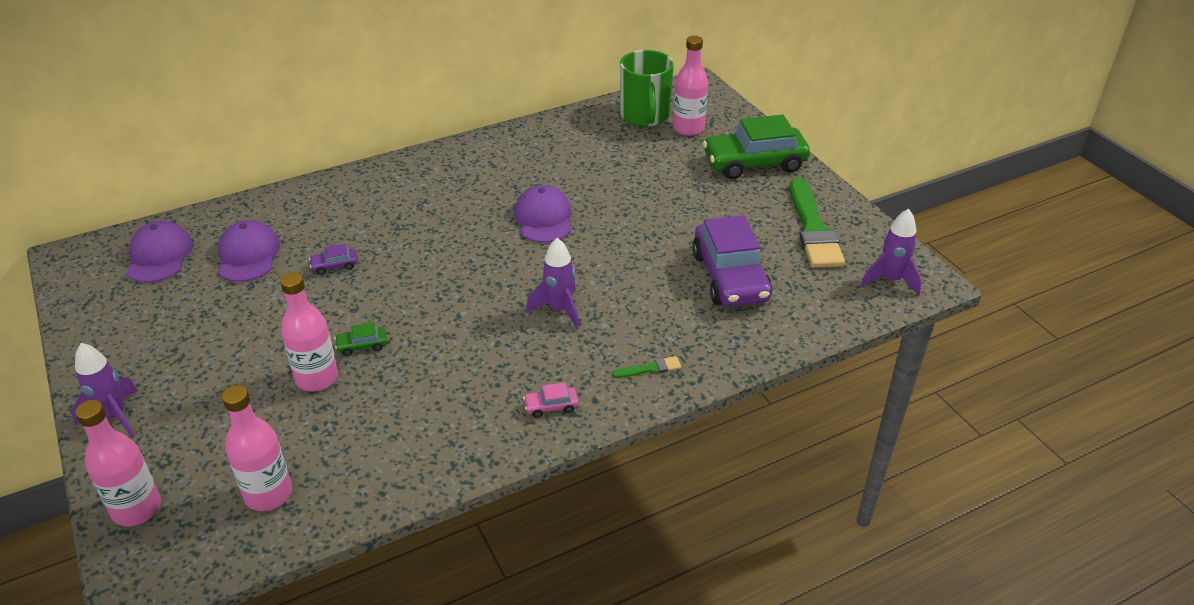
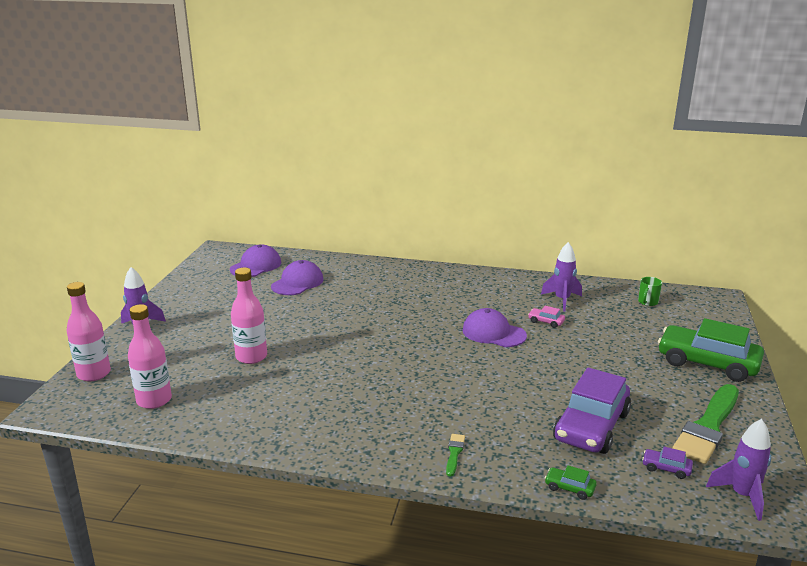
camera: 40 degrees right, 15 degrees down
(334, 266) = (334, 306): purple car -> purple car (666, 468)
(362, 345) = (295, 352): green car -> green car (569, 488)
(543, 218) = (493, 333): purple cap -> purple cap turned 90 degrees counterclockwise
(551, 406) = (359, 440): pink car -> pink car (546, 322)
(559, 310) = (436, 388): purple rocket -> purple rocket (562, 300)
(645, 116) = (647, 302): green mug -> green mug, size x0.45
(650, 368) = (454, 453): green brush -> green brush turned 105 degrees counterclockwise
(688, 128) = (675, 321): pink bottle -> none

